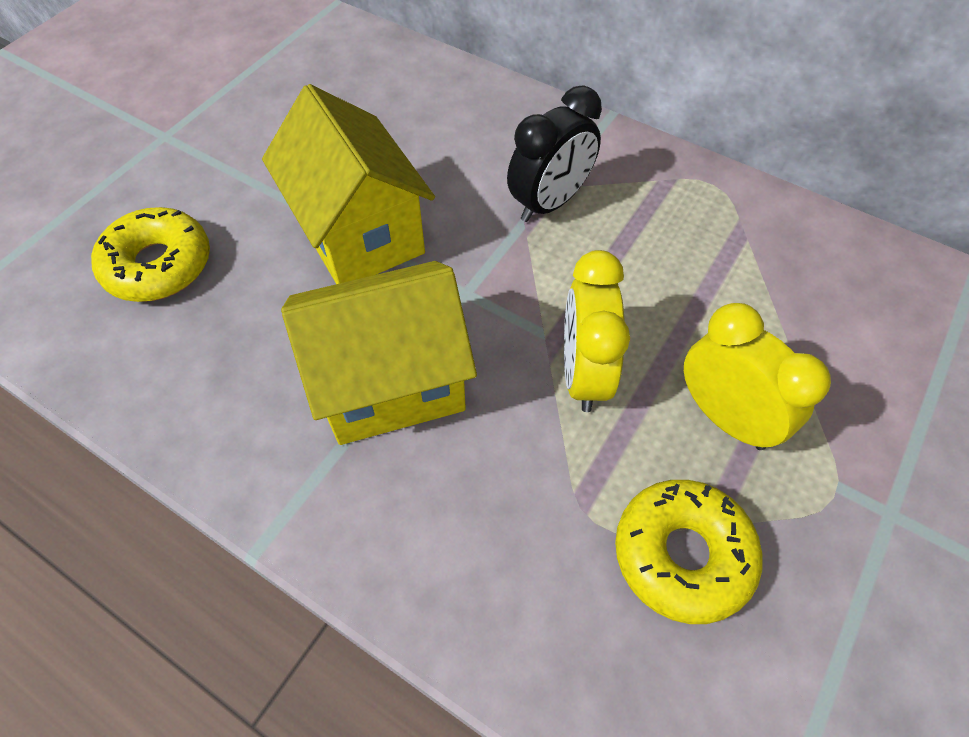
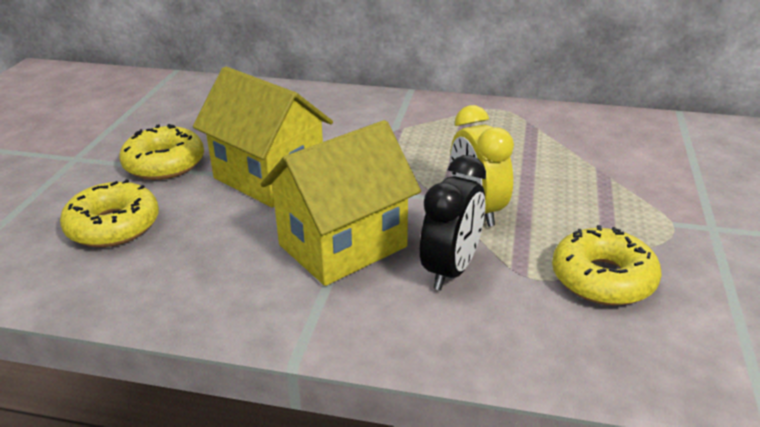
camera: 20 degrees left, 25 degrees down
(254, 174) = (164, 164): none -> yellow donut
(549, 203) = (397, 136): black clock -> black clock (451, 270)
(725, 417) = (582, 209): yellow clock -> none

